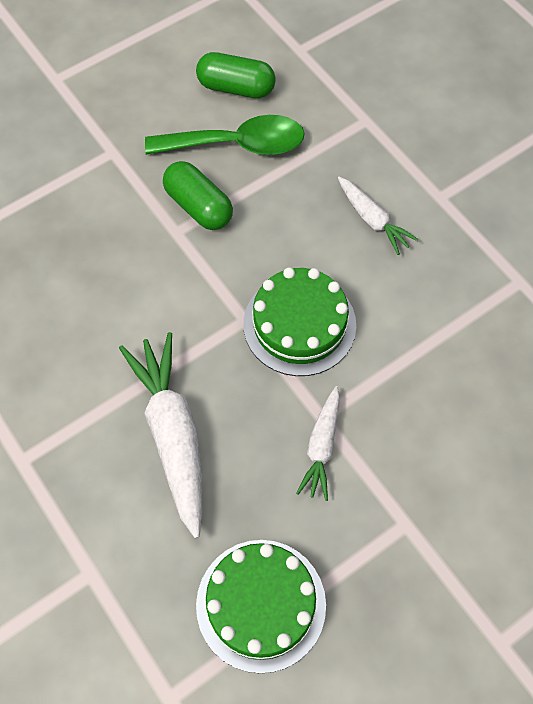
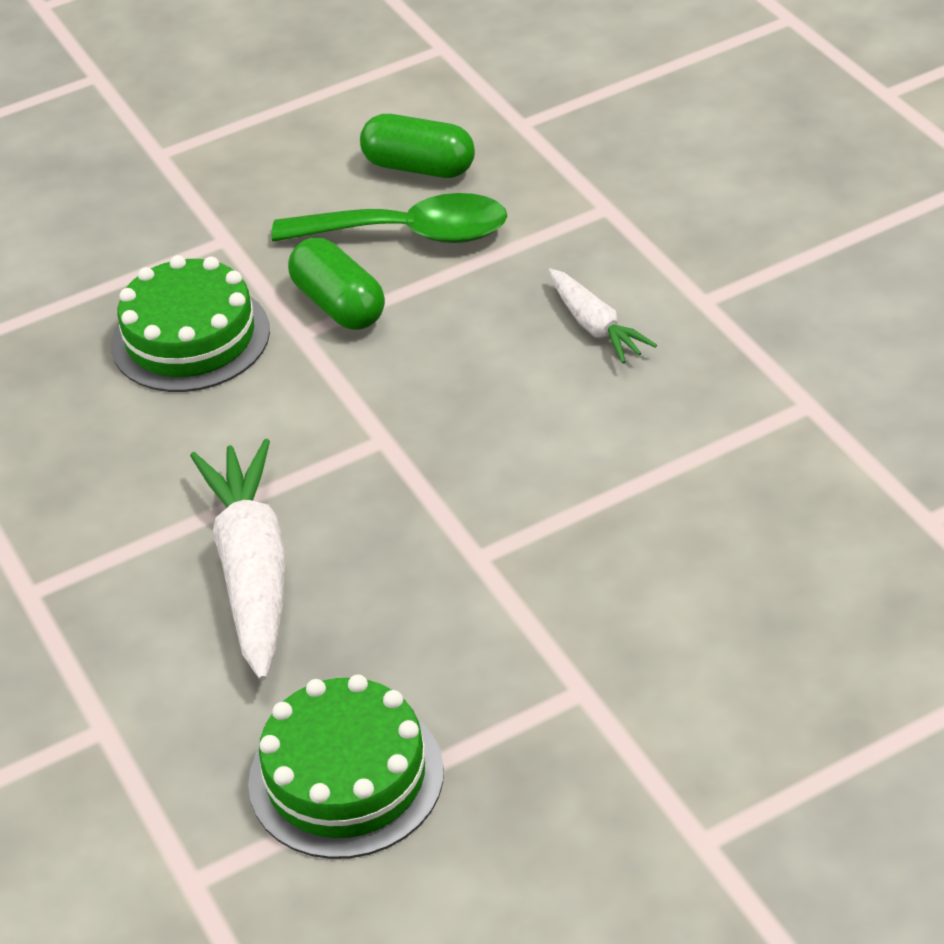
camera: 10 degrees right, 20 degrees down
(299, 324) = (463, 447): green cake -> green cake (190, 337)
(321, 447) = (470, 593): white carrot -> none

